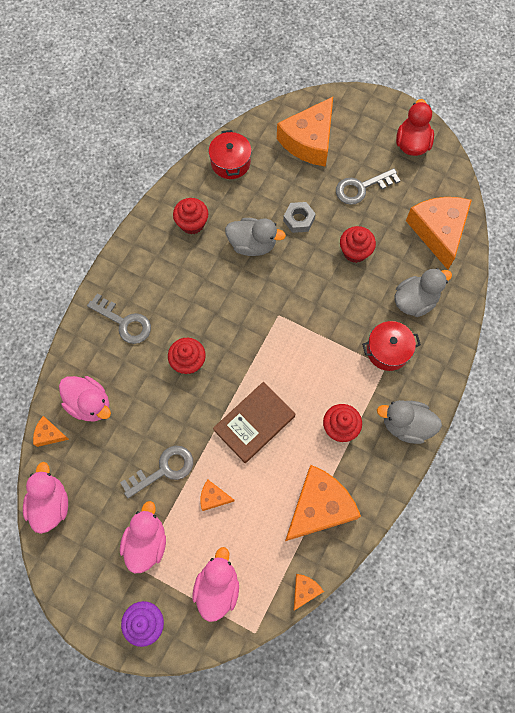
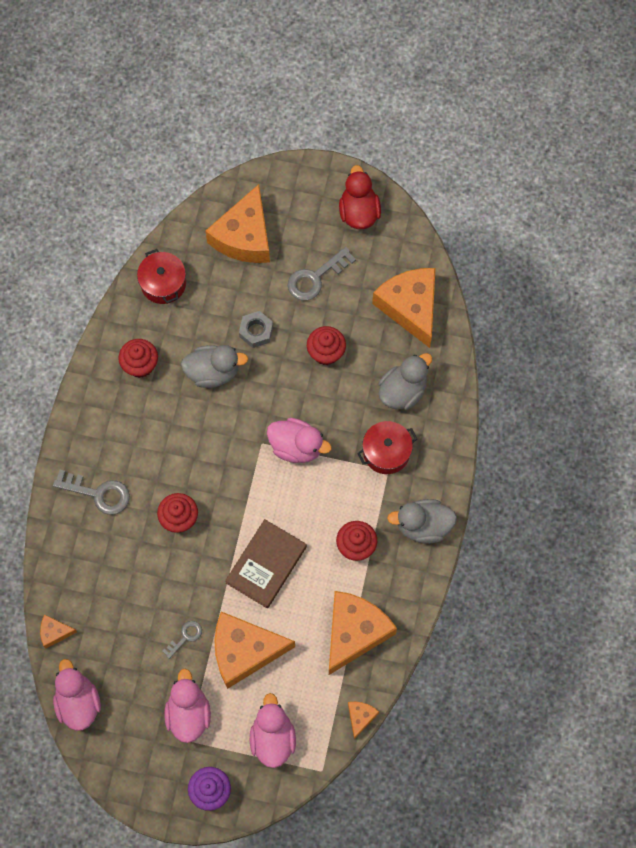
camera: 15 degrees left, 0 degrees up
(89, 404) = (87, 590): pink duck -> pink duck (296, 447)
(163, 470) = (185, 637): grey key -> grey key, size x0.57
(213, 497) = (244, 651): orange cheese -> orange cheese, size x2.25

